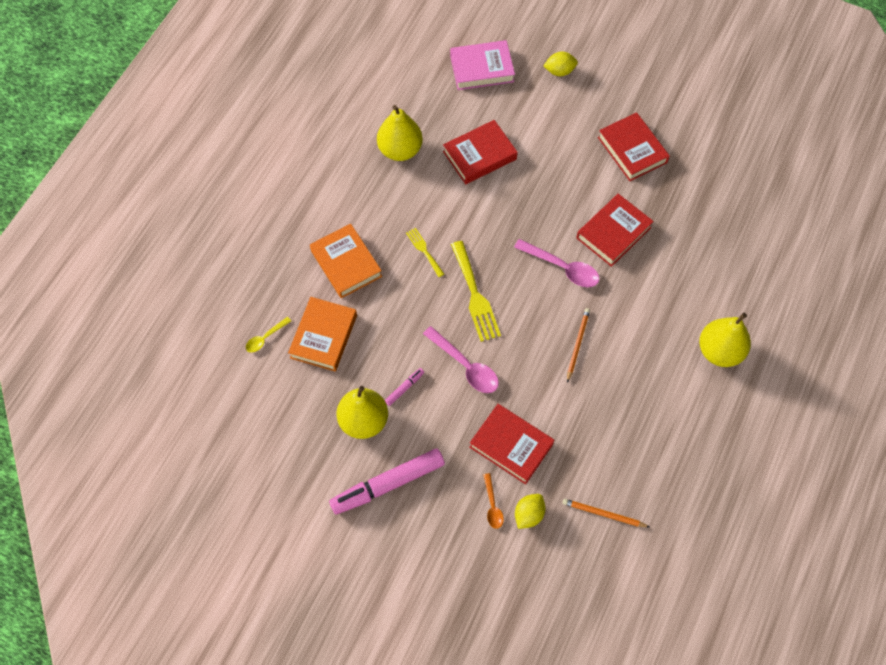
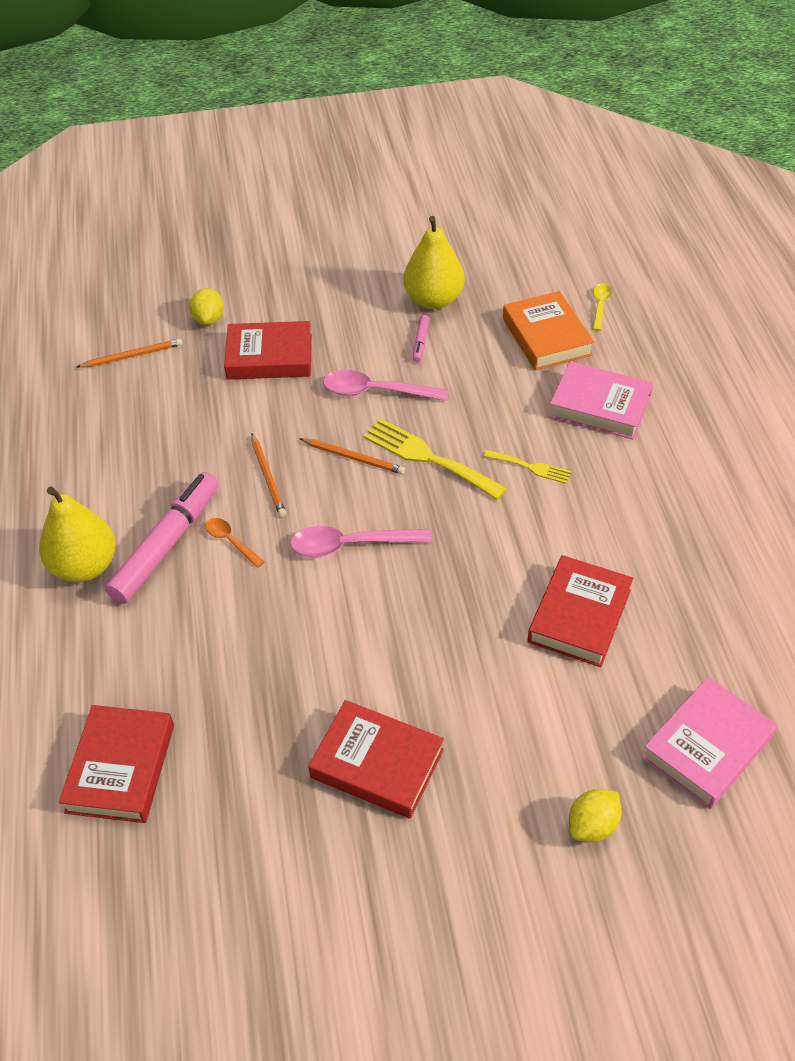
camera: 145 degrees right, 15 degrees down
(346, 263) = (600, 406): orange book -> pink book
(388, 484) = (363, 273): pink marker -> pink marker (166, 544)
(400, 150) = (683, 558): yellow pear -> none
(492, 505) = (250, 308): orange spoon -> orange spoon (231, 541)
(517, 324) = (353, 458): none -> orange pencil
(613, 233) = (317, 626): red book -> red book (120, 768)

